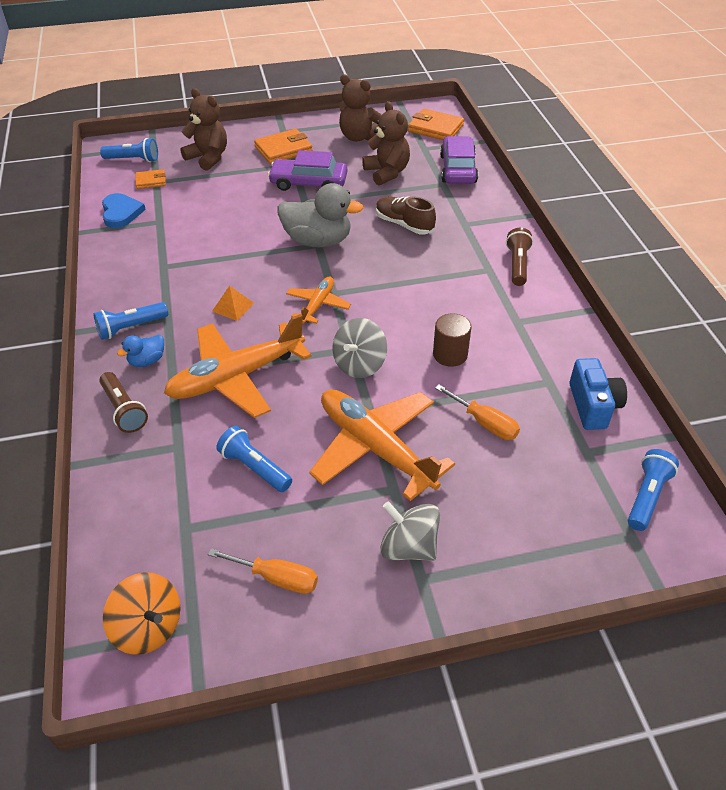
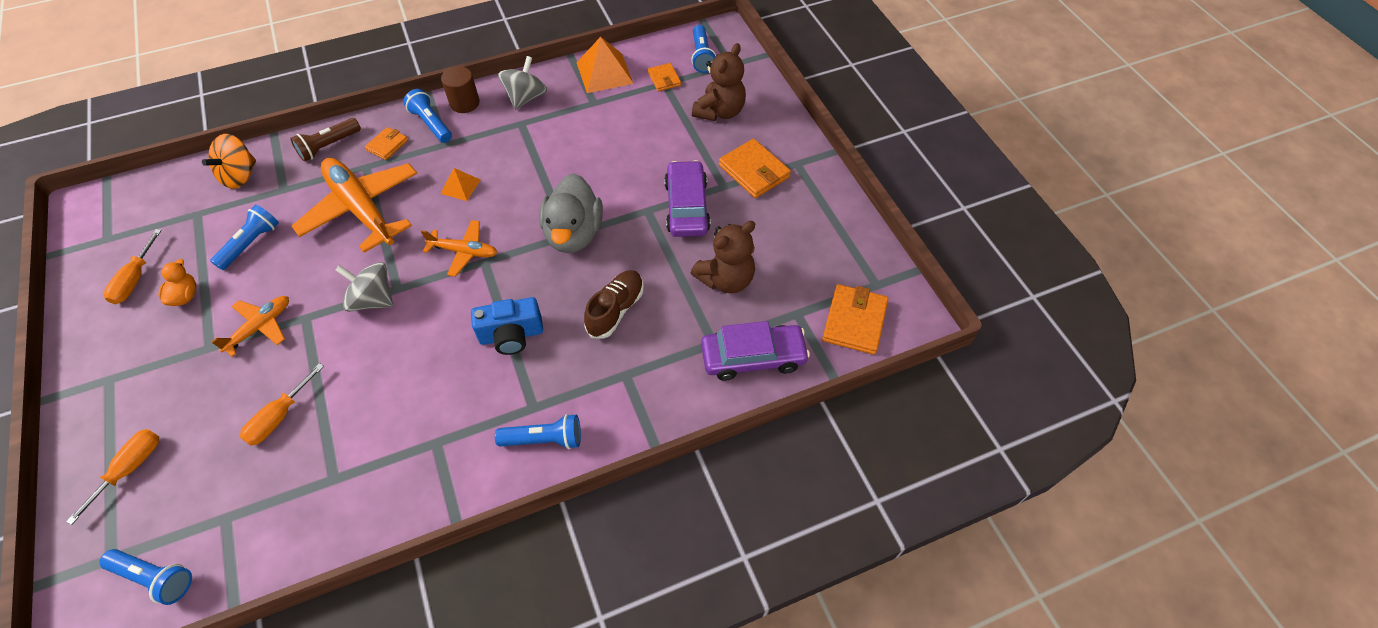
camera: 80 degrees right, 10 degrees up
(121, 213) = (604, 72): blue heart -> orange pyramid
(147, 361) = (387, 145): blue duck -> orange wallet
(149, 627) = (113, 214): orange spinning top -> orange spinning top (240, 176)
(316, 521) = (185, 296): none -> orange duck
(359, 137) = (805, 239): brown teddy bear -> none
(375, 448) = (260, 327): orange plane -> orange plane, size x0.53
(408, 547) = (143, 366): grey spinning top -> grey spinning top (526, 97)
(450, 354) = (383, 378): brown cylinder -> brown cylinder (464, 103)
(517, 265) = (544, 439): brown flashlight -> blue flashlight
(536, 536) = (130, 468): none -> orange screwdriver
(593, 406) = (291, 526): blue camera -> blue camera (511, 335)

